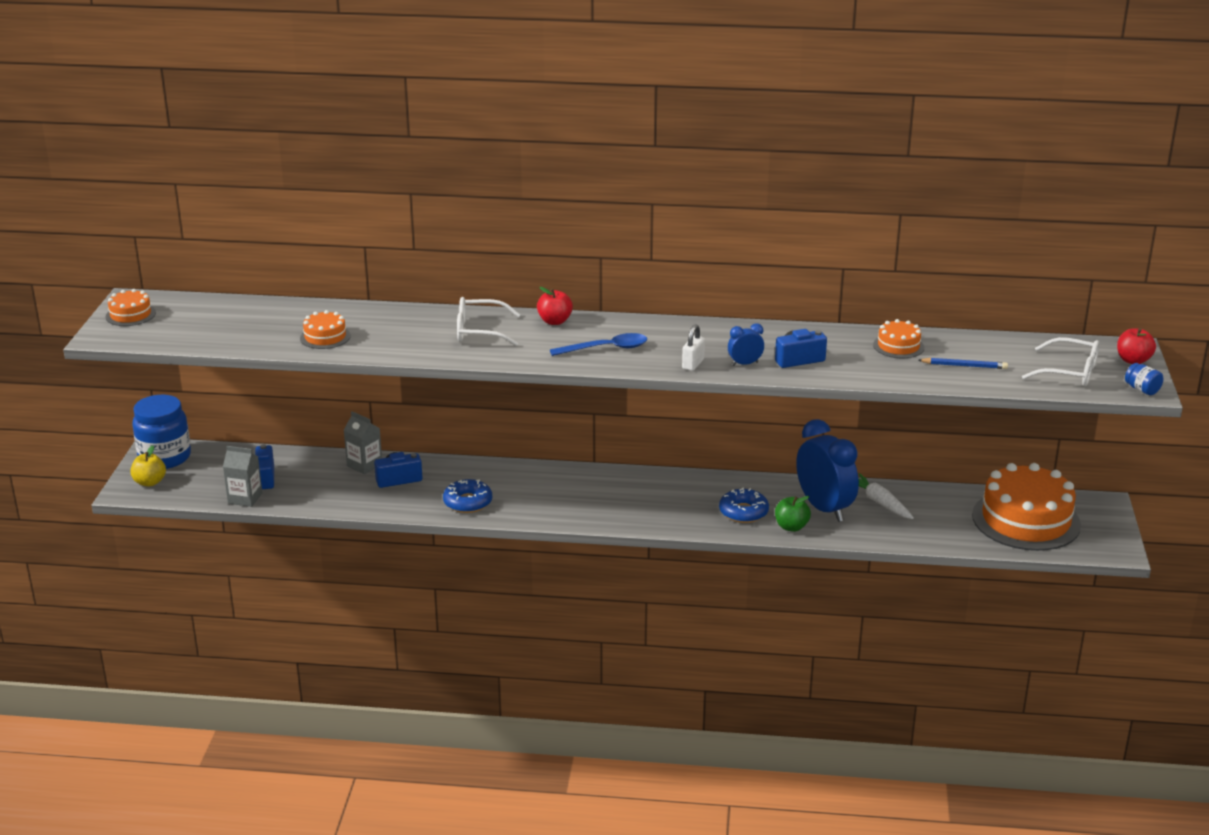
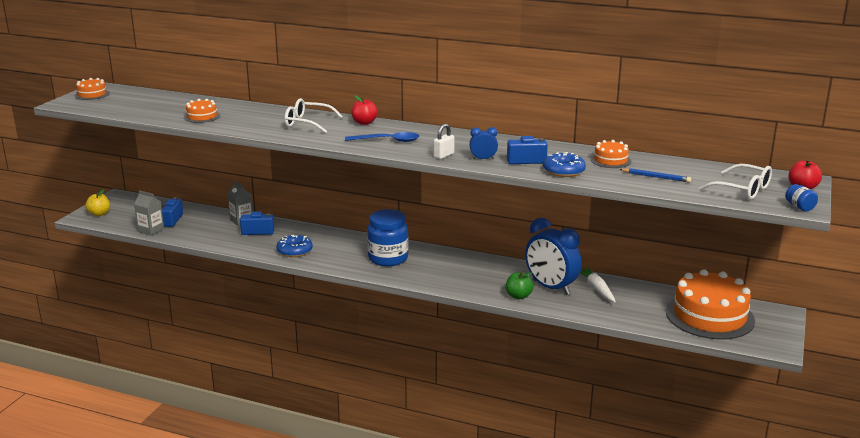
camera: 15 degrees right, 5 degrees down
(165, 457) = (119, 201): blue jar -> blue jar (388, 258)
(743, 512) = (488, 282): blue donut -> blue donut (563, 171)
(824, 508) = (551, 287): blue clock -> blue clock turned 150 degrees clockwise

